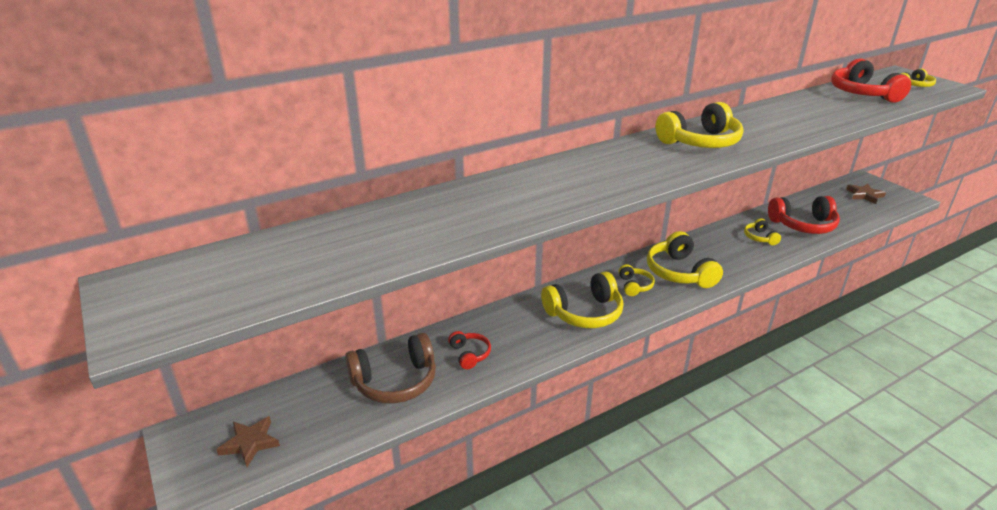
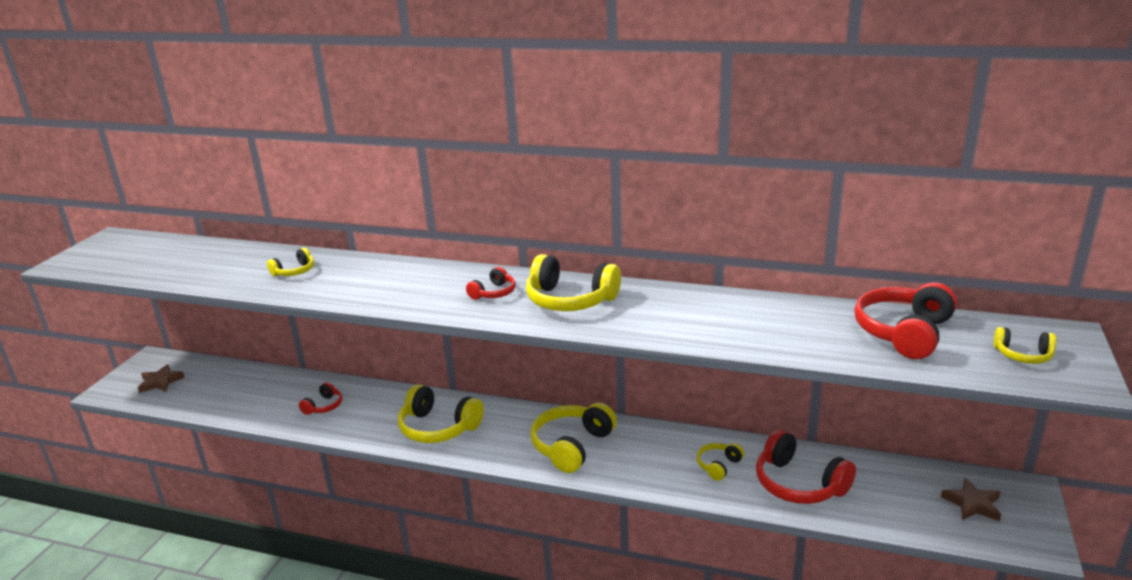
camera: 50 degrees right, 5 degrees down
(395, 381) = (263, 395): brown headphones -> none
(634, 286) = (514, 433): yellow headphones -> yellow headphones (294, 271)
(648, 158) = (494, 293): none -> red headphones

